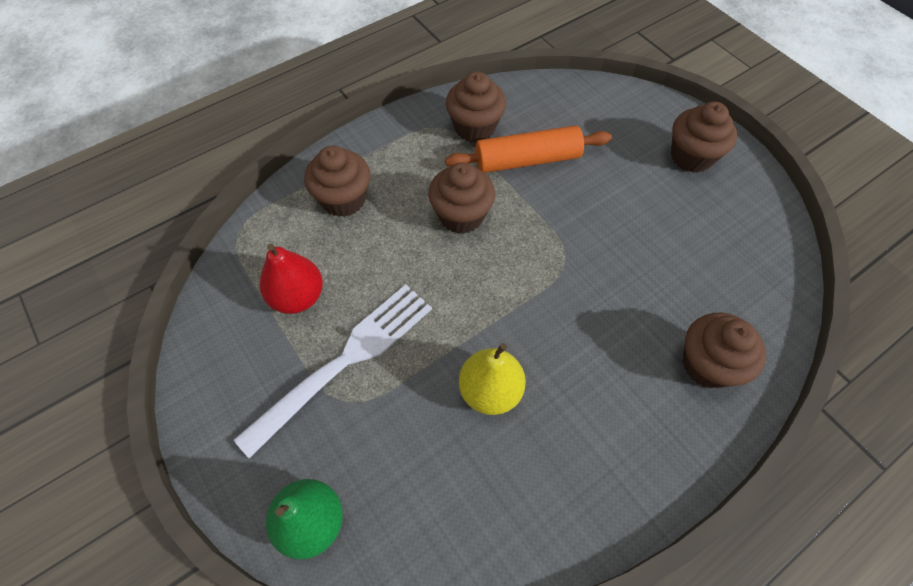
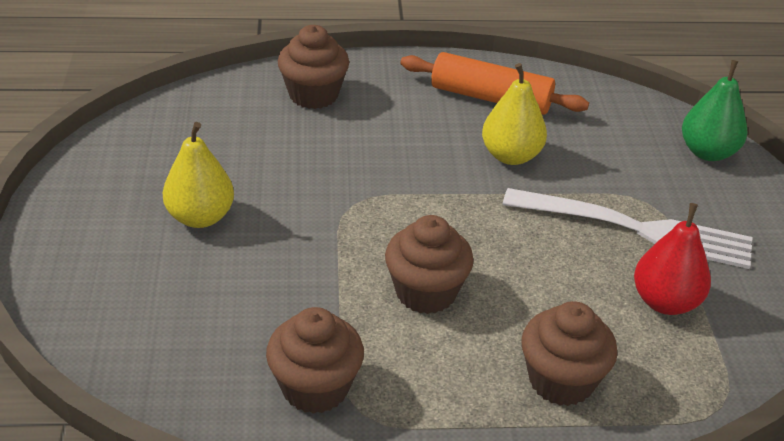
camera: 150 degrees left, 20 degrees down
(345, 361) = (636, 229): white fork -> white fork turned 150 degrees counterclockwise
(527, 160) = (290, 312): orange rolling pin -> orange rolling pin (490, 98)
(645, 192) = (200, 217): none -> yellow pear
(691, 157) = (103, 223): brown cupcake -> none

